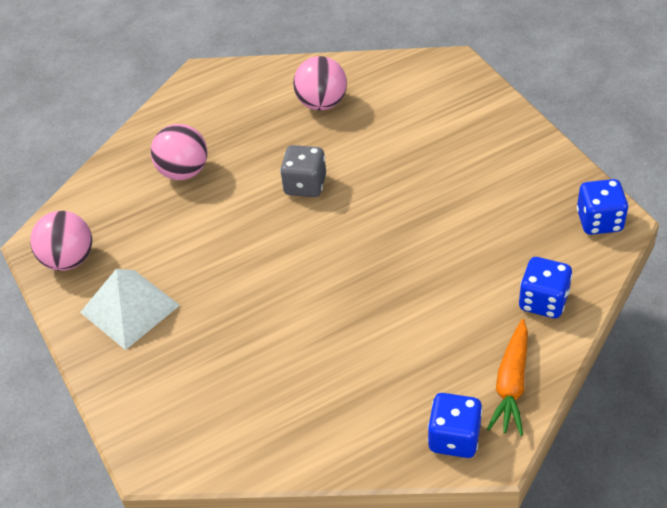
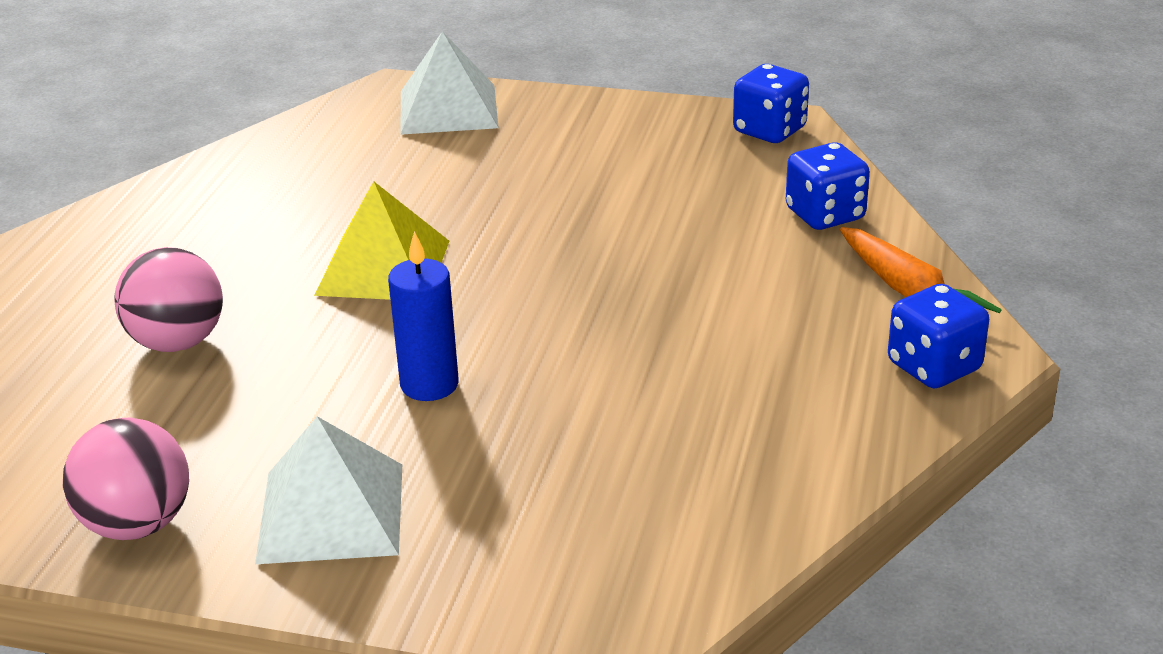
camera: 50 degrees left, 15 degrees down
(240, 270) = (429, 385): none -> blue candle
(305, 185) = (383, 267): grey dice -> yellow pyramid
(322, 103) = (277, 190): pink ball -> none
(460, 96) = (448, 109): none -> white pyramid

